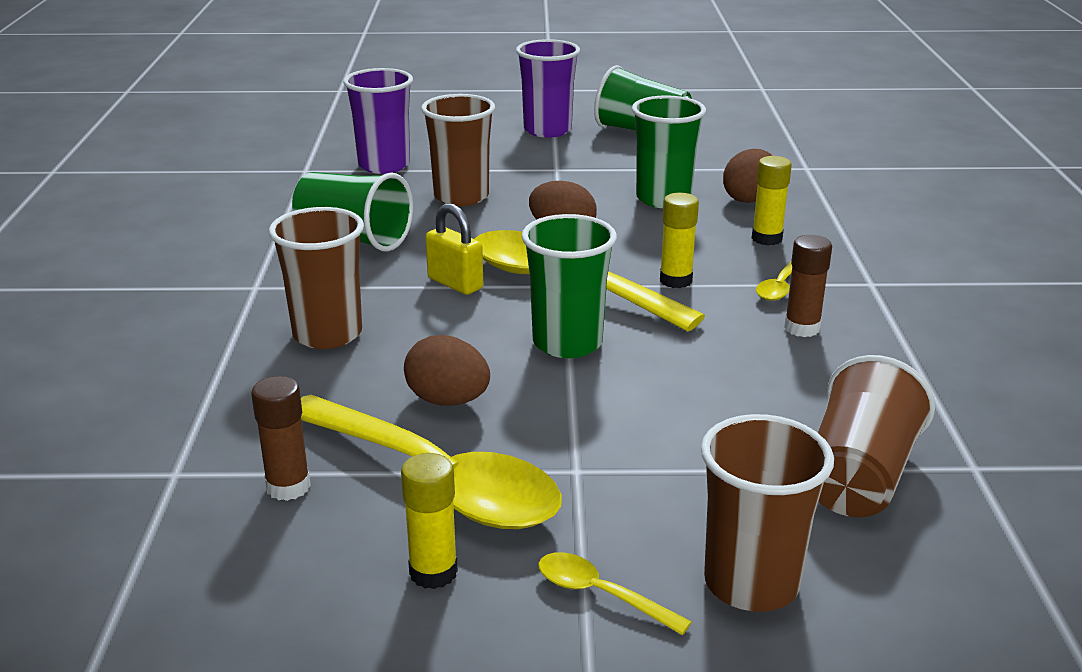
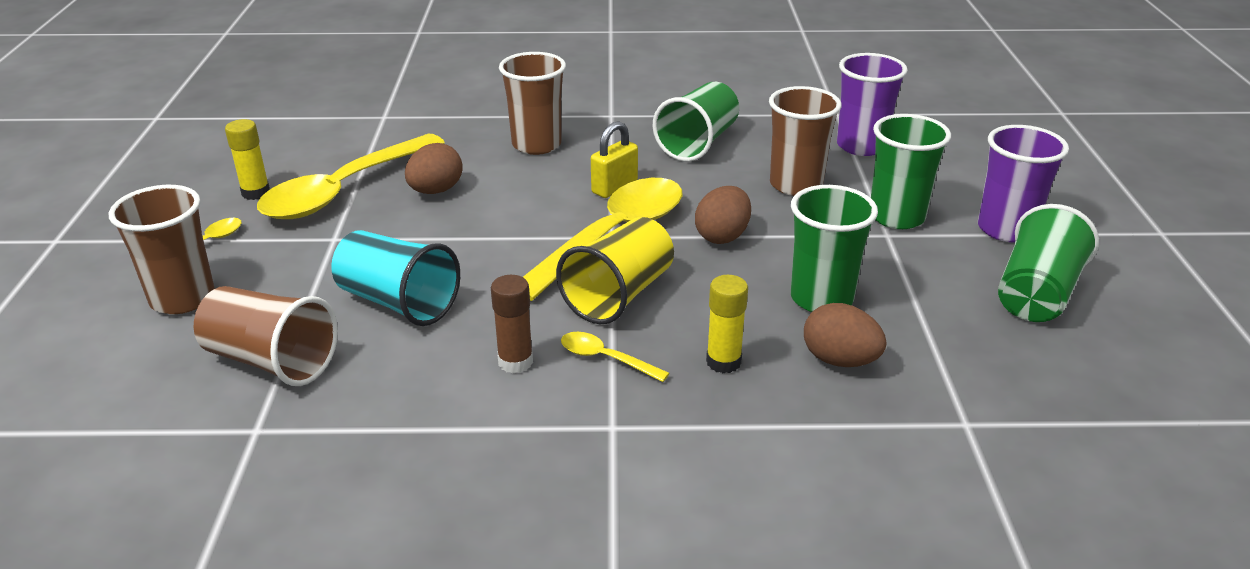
camera: 90 degrees right, 5 degrees up
(288, 487) = (356, 147): brown glue stick -> none
(567, 343) = (508, 237): green cup -> green cup (896, 217)
(675, 280) = (619, 295): yellow glue stick -> yellow cup
(718, 403) = (398, 302): none -> turquoise cup

